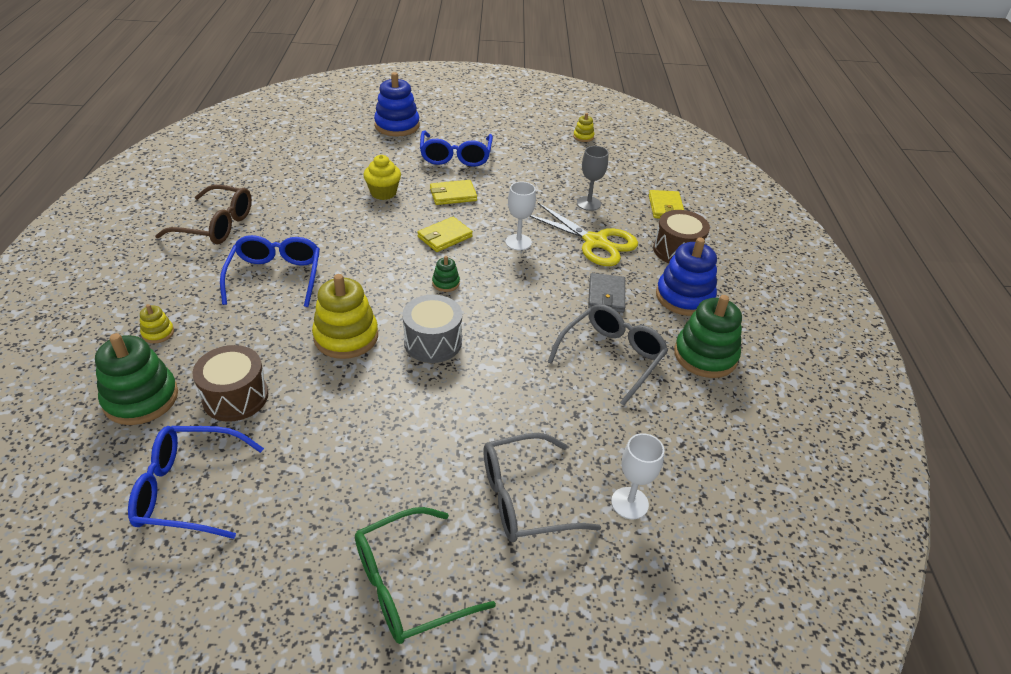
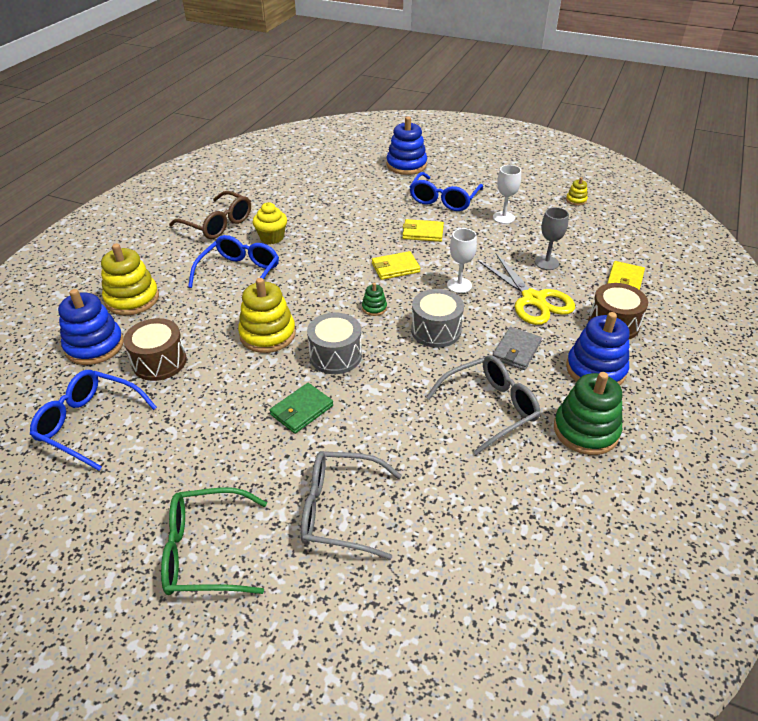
camera: 25 degrees right, 0 degrees up
(141, 398) = (94, 346): green stacking toy -> blue stacking toy
(158, 333) = (132, 299): yellow stacking toy -> yellow stacking toy, size x2.12
(383, 193) = (363, 221): yellow cupcake -> yellow cupcake (272, 237)
(428, 408) = (301, 410): none -> green wallet
(520, 293) = (436, 330): none -> grey drum
(629, 503) = (432, 545): white goblet -> white goblet (503, 217)

